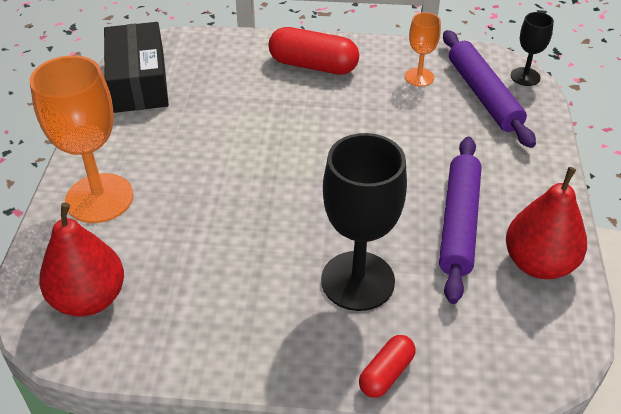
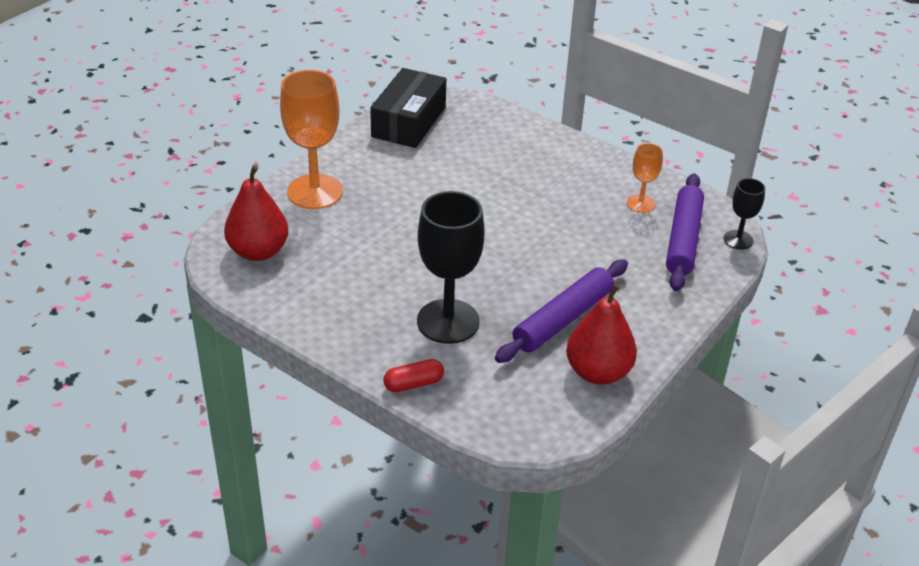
camera: 30 degrees right, 5 degrees down
(313, 65) = (558, 161): red capsule -> none

